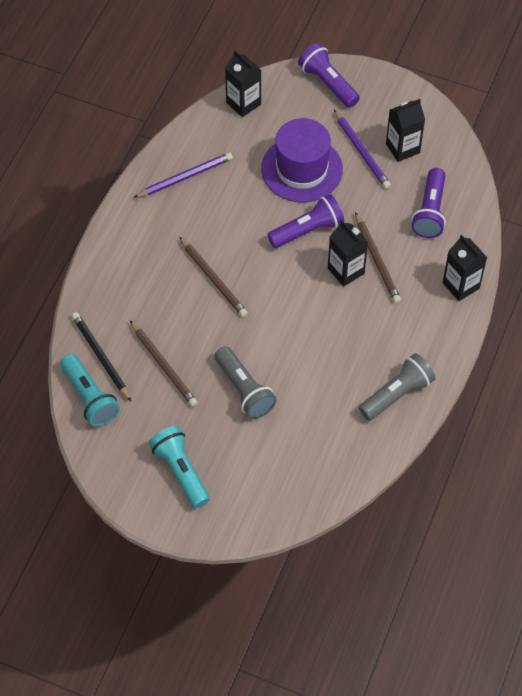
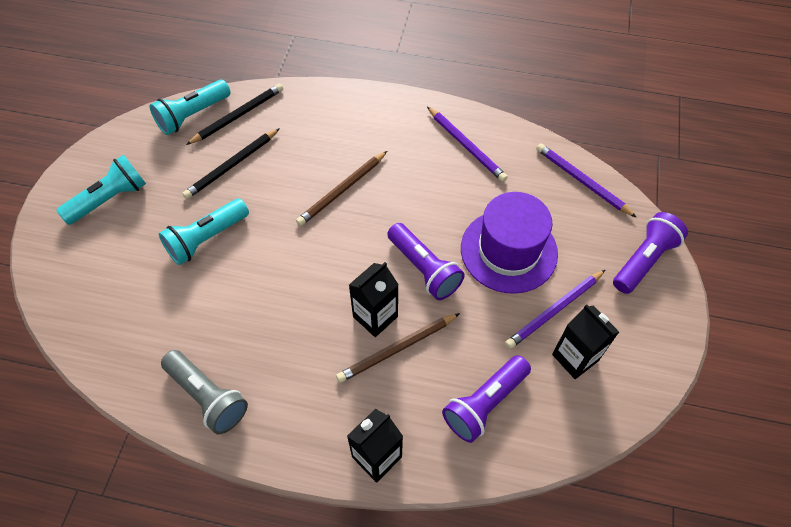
camera: 80 degrees right, 0 degrees up
(164, 365) = (232, 165): brown pencil -> black pencil
(243, 103) = (582, 181): black carton -> purple pencil
(244, 390) = (206, 238): grey flashlight -> turquoise flashlight
(430, 211) = (485, 403): purple flashlight -> purple flashlight turned 45 degrees counterclockwise

